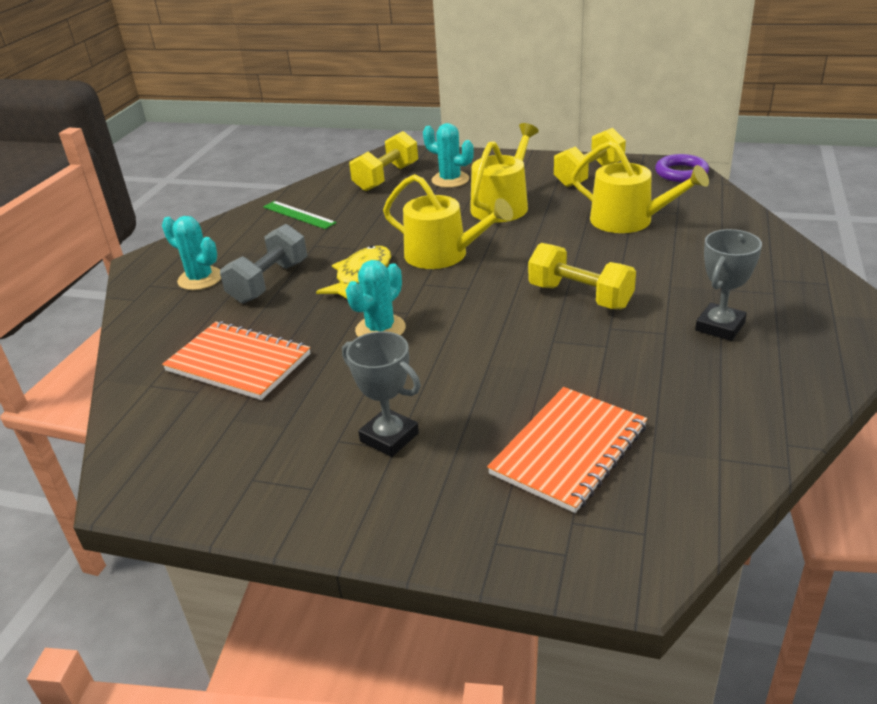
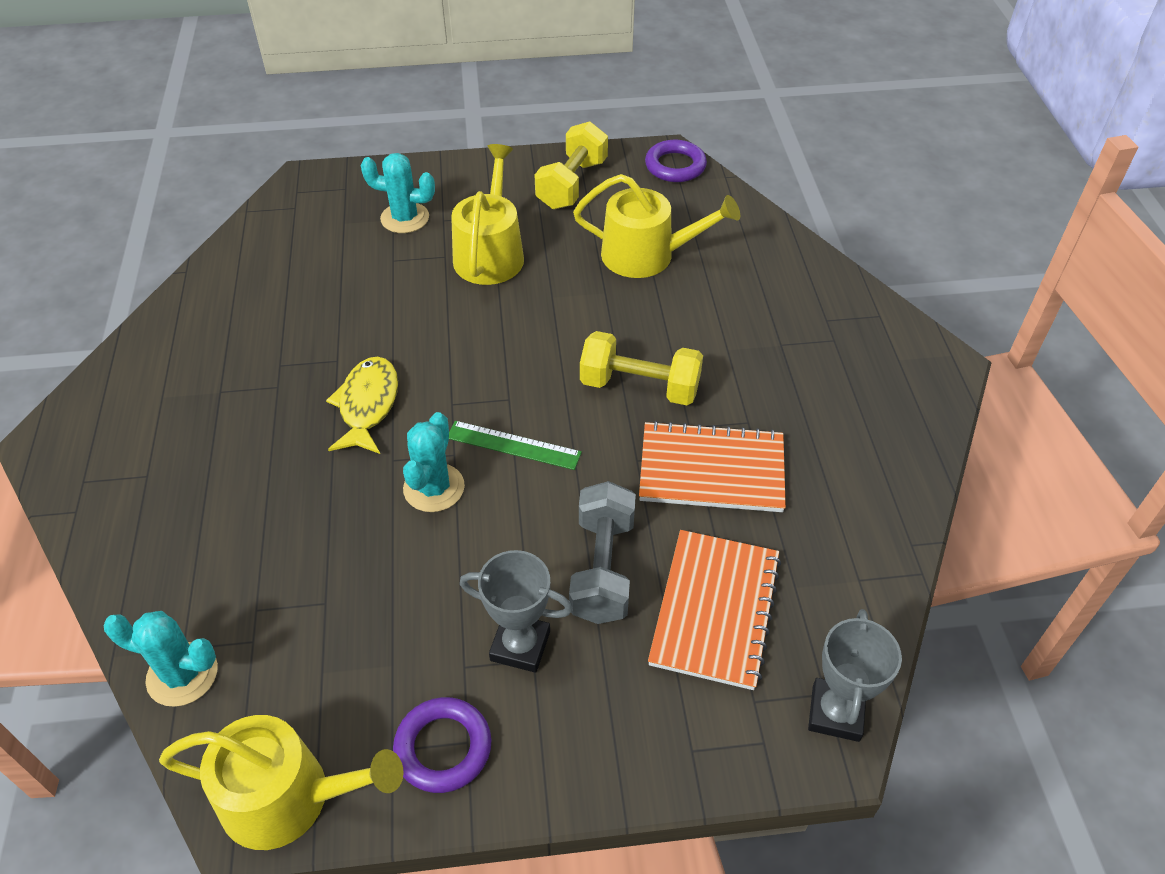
camera: 25 degrees left, 15 degrees up
(200, 279) = (151, 455): turquoise cactus -> turquoise cactus (182, 674)
(238, 363) = (282, 583): orange notebook -> orange notebook (711, 470)
(269, 282) = (252, 441): grey dumbbell -> grey dumbbell (603, 568)
(290, 487) = (443, 748): none -> purple ring
(299, 215) = (230, 314): green ruler -> green ruler (513, 445)
(386, 178) = (318, 226): yellow dumbbell -> none
(443, 255) = (454, 351): yellow watering can -> yellow watering can (288, 797)
(720, 326) = (798, 401): grey trophy -> grey trophy (835, 713)

